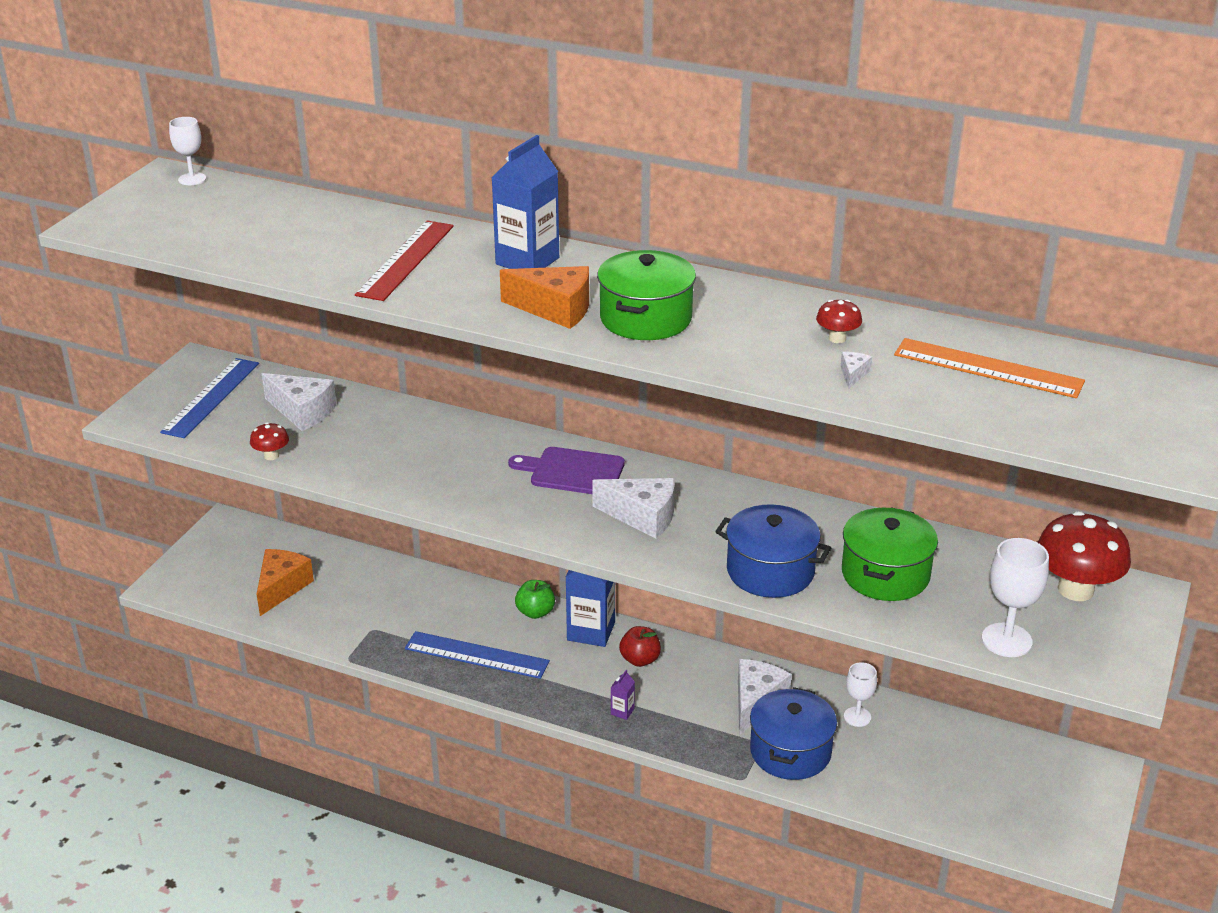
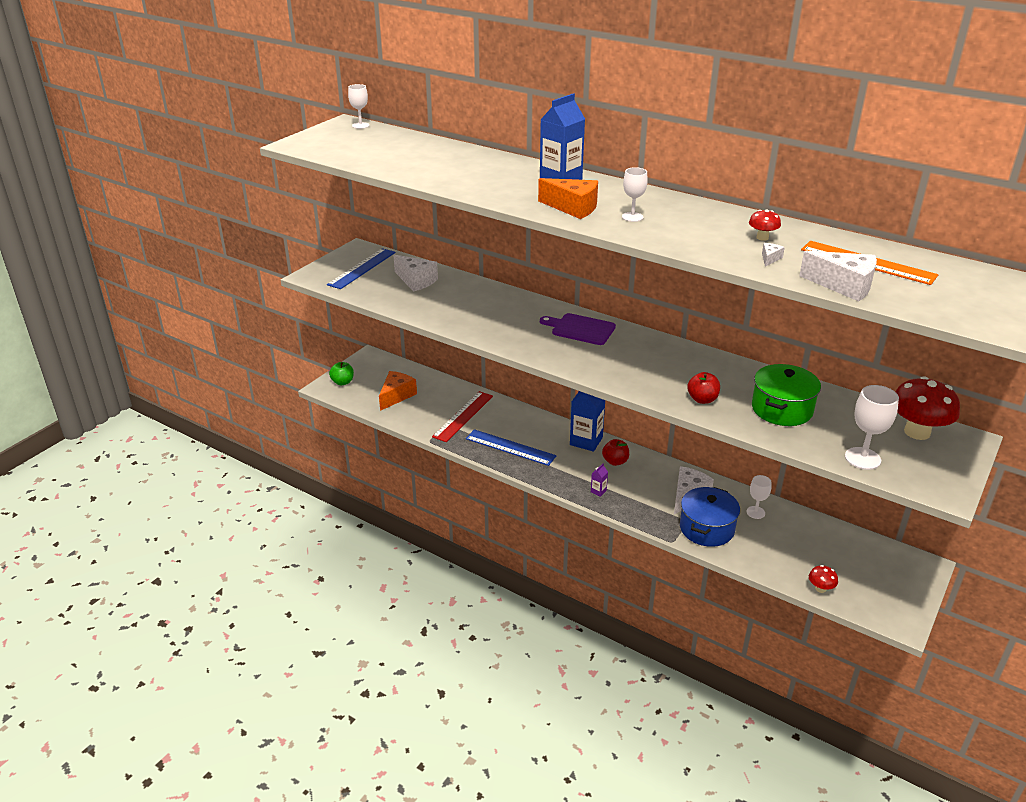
camera: 10 degrees right, 0 degrees up
(271, 456) = (391, 303): red mushroom -> red mushroom (820, 588)
(405, 260) = (482, 175): red ruler -> red ruler (463, 416)
(535, 612) = (552, 426): green apple -> green apple (342, 382)
(642, 517) = (621, 359): white cheese -> white cheese (844, 286)
(646, 318) = (632, 217): green pot -> white goblet
(770, 571) = (702, 399): blue pot -> red apple

